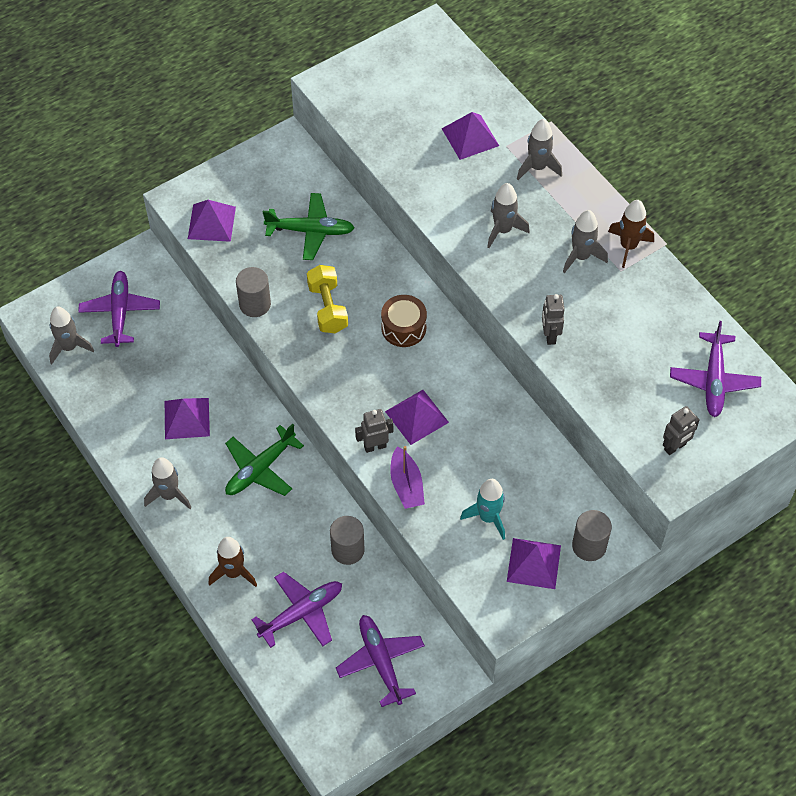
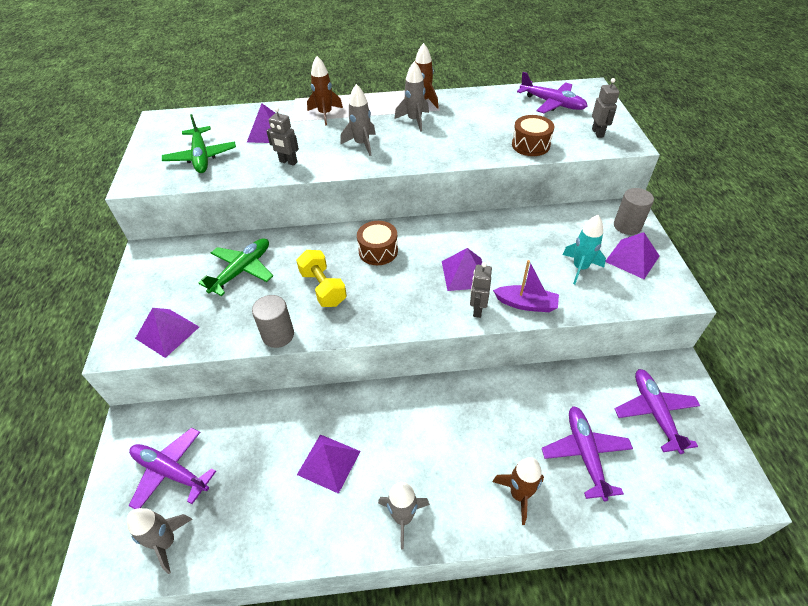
camera: 60 degrees left, 10 degrees down
(260, 468) = (419, 423): green plane -> green plane (201, 156)
(328, 308) = (323, 288): yellow dumbbell -> yellow dumbbell turned 45 degrees clockwise
(347, 550) = (534, 391): grey cylinder -> none
(381, 662) = (655, 413): purple plane -> purple plane turned 75 degrees clockwise
(537, 167) = (325, 114): grey rocket -> brown rocket
(550, 335) = (470, 153): grey robot -> grey robot (288, 162)
(604, 387) = (530, 145): none -> brown drum

